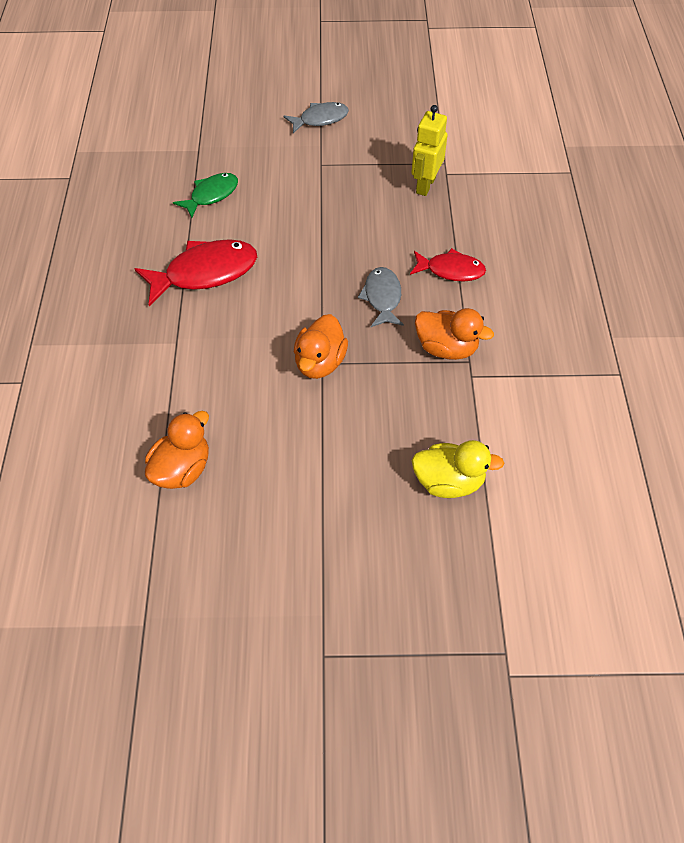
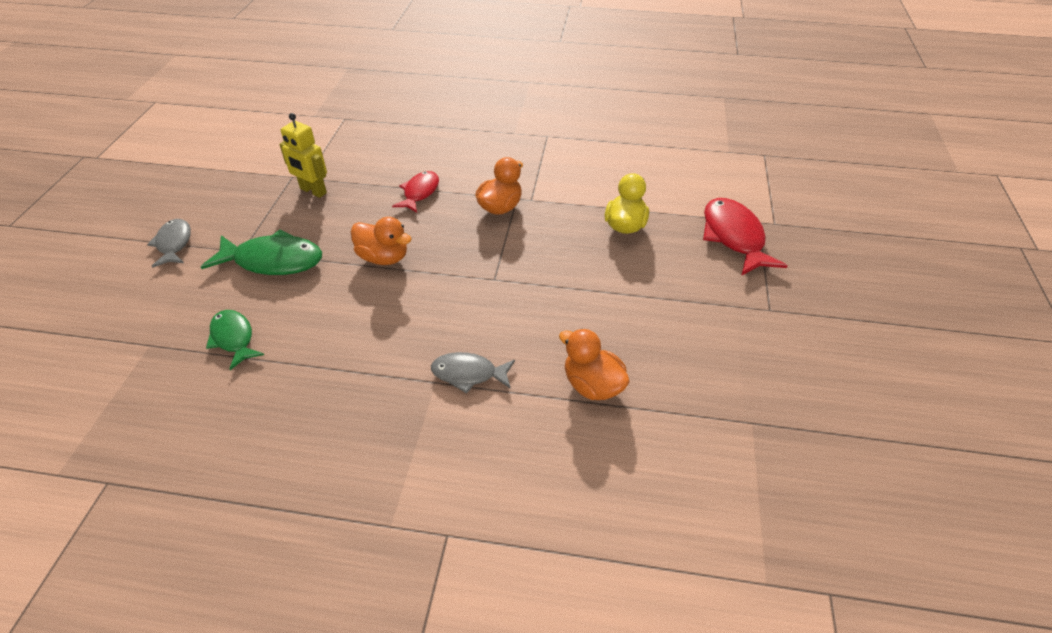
camera: 80 degrees left, 10 degrees down
(205, 273) = (348, 352): red fish -> red fish (734, 237)
(312, 189) = (273, 261): none -> green fish
(320, 362) = (493, 280): orange duck -> orange duck (383, 257)
(382, 297) = (434, 234): grey fish -> grey fish (468, 374)

